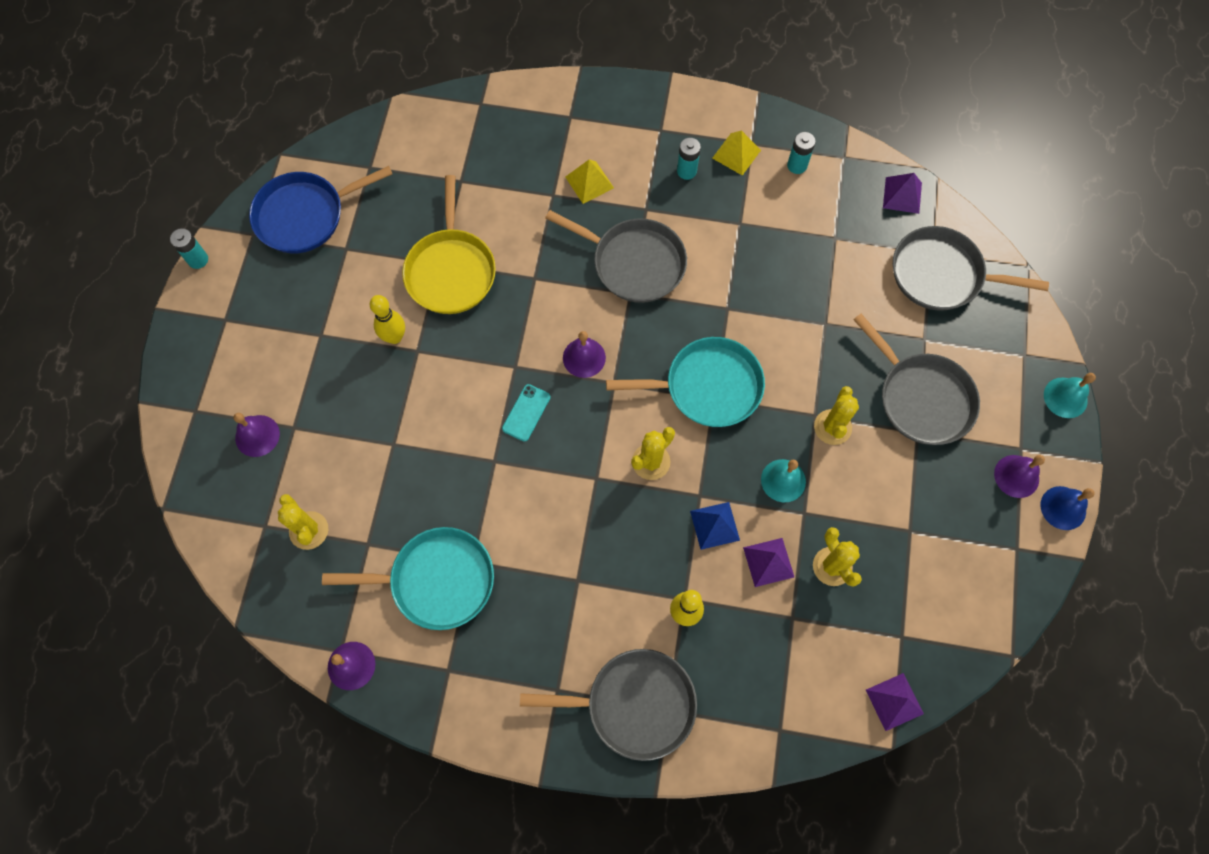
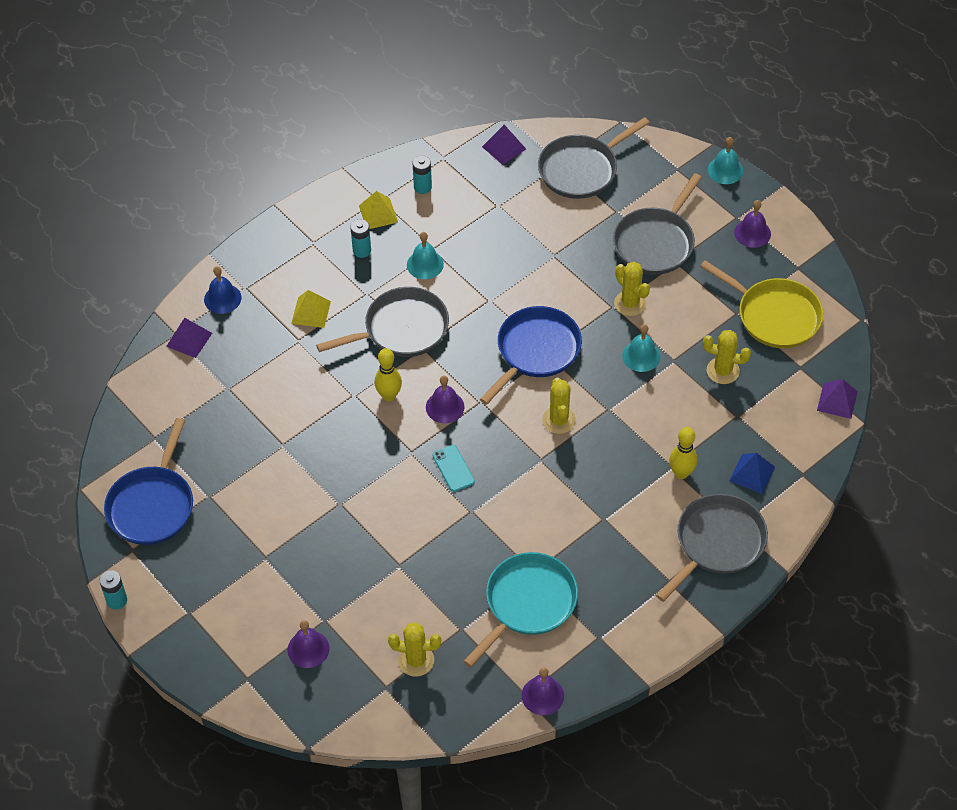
camera: 50 degrees left, 15 degrees down
(394, 337) = (314, 511): yellow bowling pin -> yellow bowling pin (389, 395)
(451, 271) = (296, 442): yellow pan -> yellow pan (774, 316)
(708, 386) = (536, 351): turquoise pan -> blue pan
(714, 525) = (637, 415): blue pyramid -> blue pyramid (752, 474)
(717, 229) = (425, 264): none -> turquoise bell
(768, 562) = (688, 403): purple pyramid -> purple pyramid (189, 339)
(921, 398) = (655, 243): grey pan -> grey pan turned 120 degrees clockwise
(1063, 508) = (794, 225): blue bell -> blue bell (222, 298)

